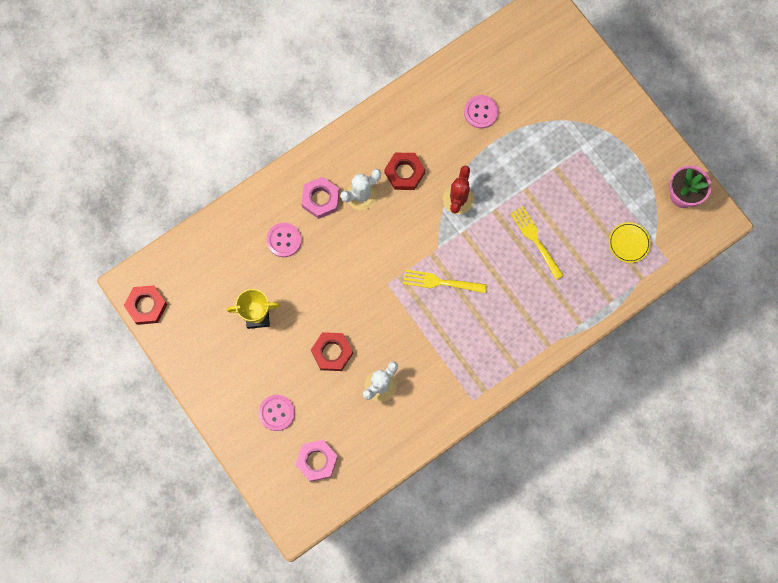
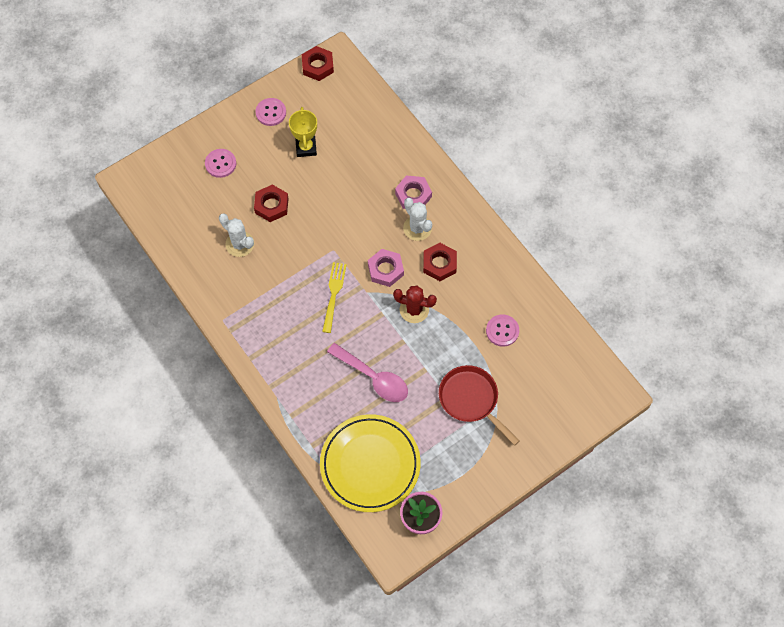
camera: 90 degrees right, 10 degrees down
(284, 240) = (375, 167): pink button -> pink button (271, 112)
(317, 461) = (176, 195): pink nut -> pink nut (385, 270)
(535, 240) = (373, 378): yellow fork -> pink spoon
(556, 145) = (471, 399): none -> red pan
(629, 243) = (370, 464): yellow plate -> yellow plate, size x2.42

